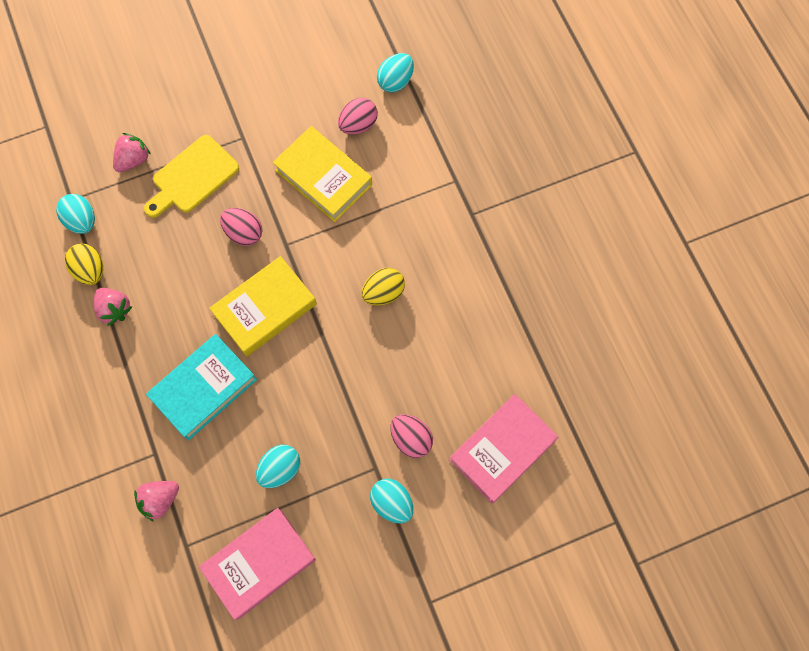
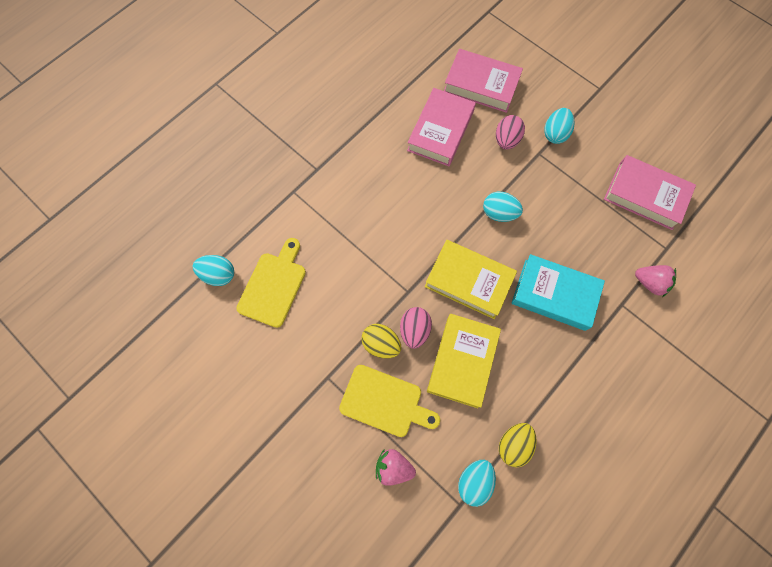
camera: 115 degrees left, 0 degrees up
(114, 309) = (534, 402): pink strawberry -> none
(280, 469) = (577, 212): turquoise egg -> turquoise egg (499, 213)
(323, 177) = (335, 291): yellow book -> yellow book (462, 361)
(358, 125) = (273, 286): pink egg -> yellow cutting board
(383, 293) = (410, 203): yellow egg -> yellow egg (381, 344)
(459, 368) = (440, 131): none -> pink book

